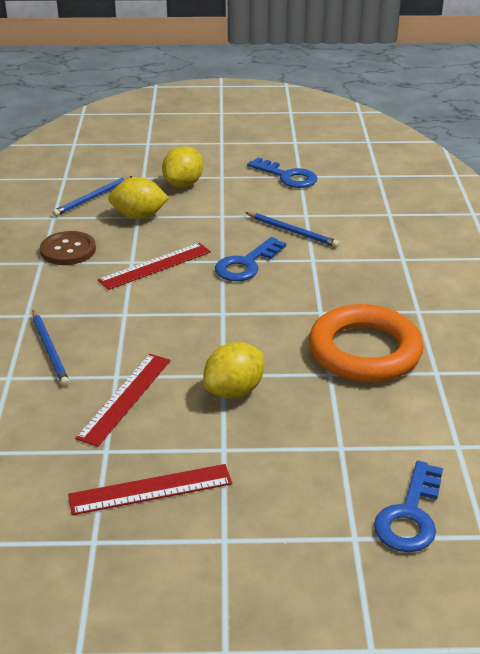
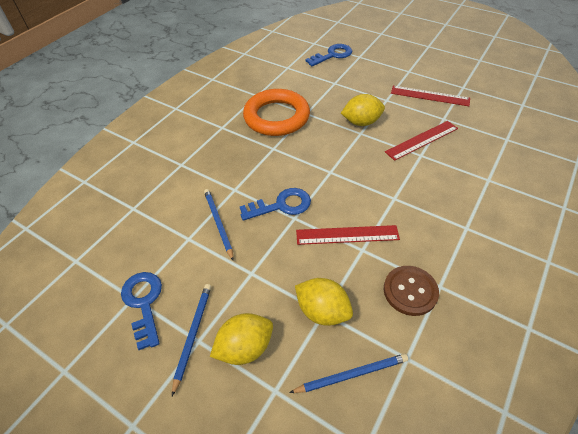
camera: 145 degrees left, 15 degrees up
(50, 350) = (456, 189): blue pencil -> blue pencil (193, 334)

